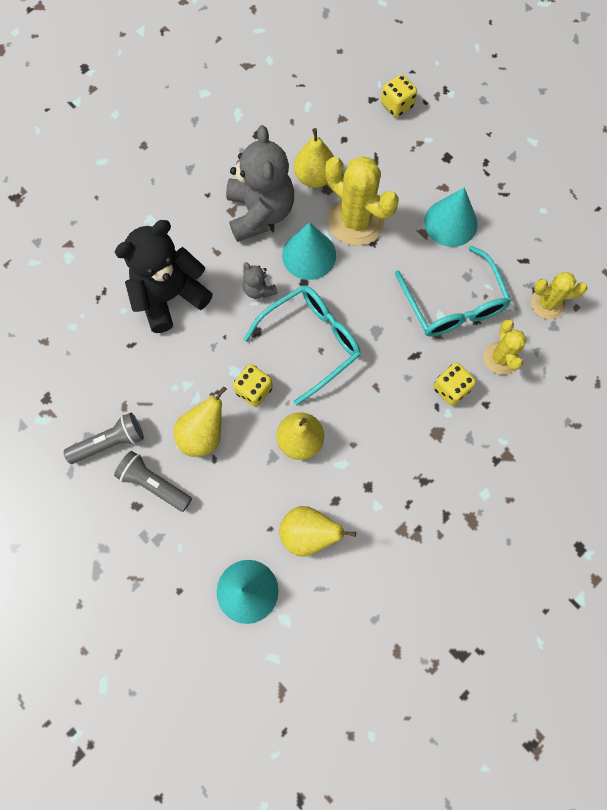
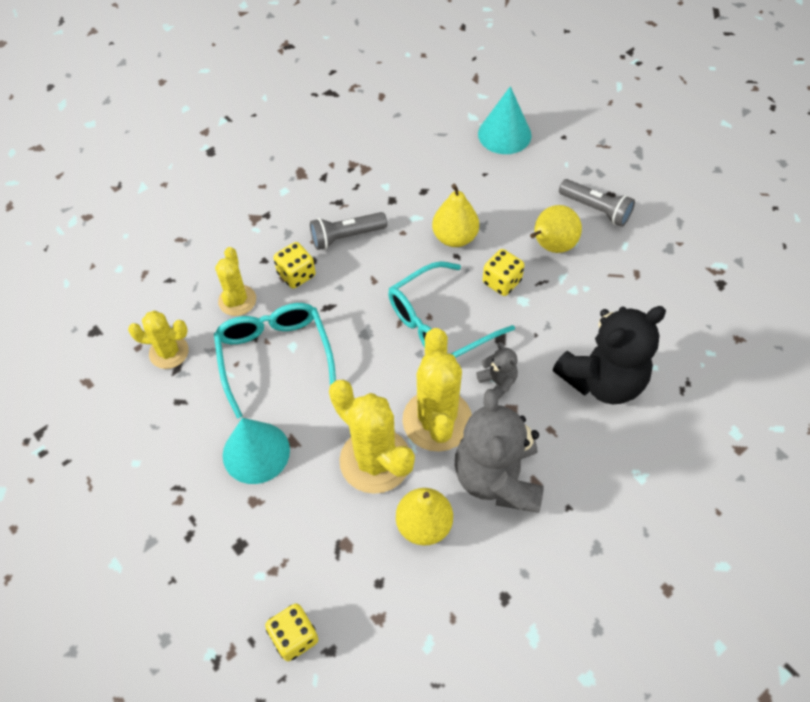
camera: 175 degrees left, 15 degrees down
(110, 442) = (645, 243): grey flashlight -> grey flashlight (346, 236)
(308, 534) = (450, 169): yellow pear -> none
(309, 255) = (437, 420): turquoise cone -> yellow cactus

